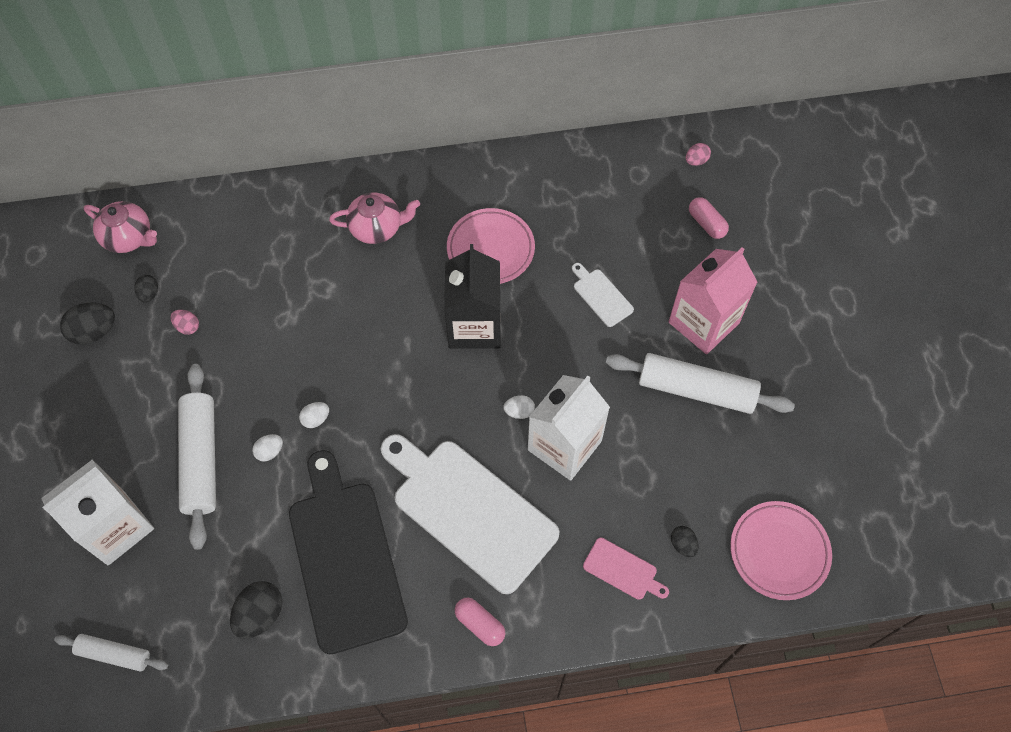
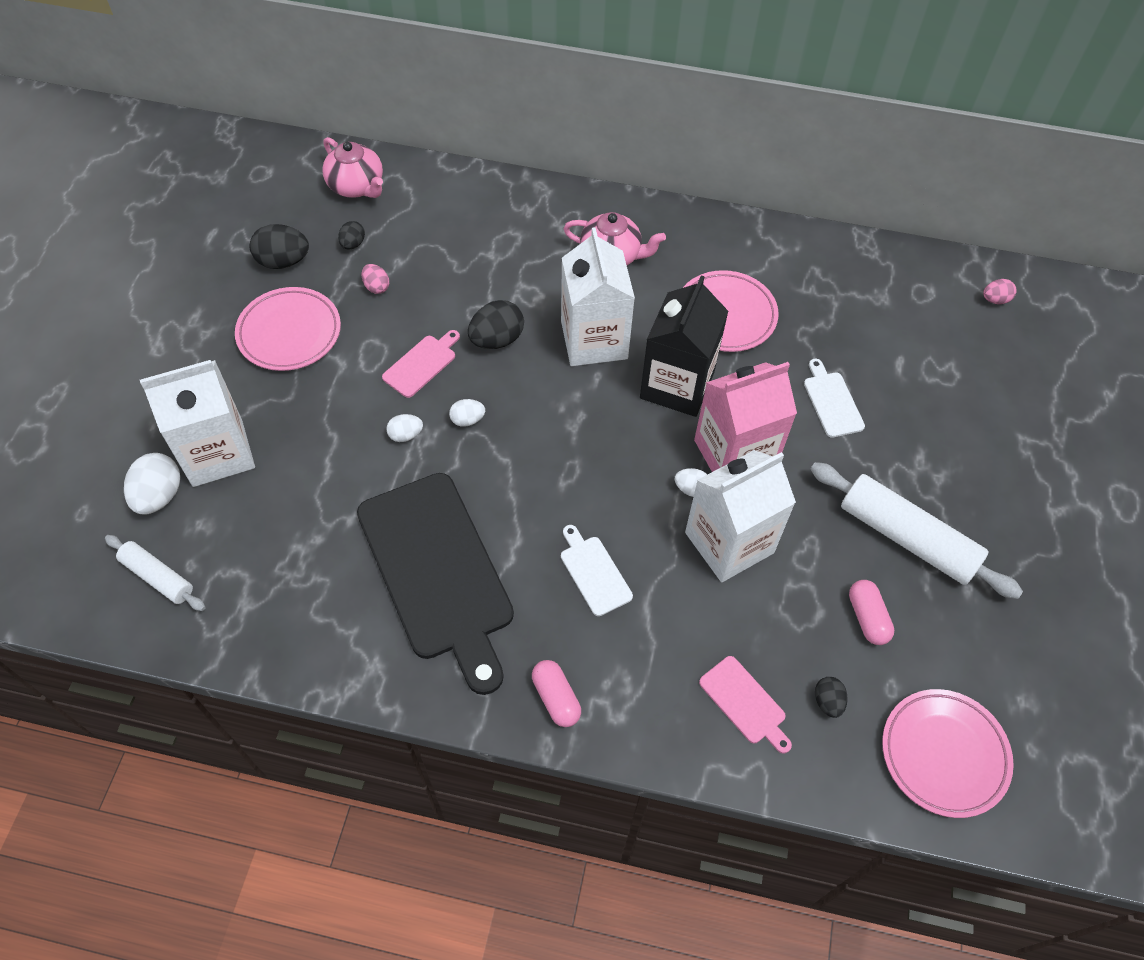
camera: 20 degrees right, 5 degrees down
(82, 584) = (159, 496): none -> white egg
(130, 396) = (289, 333): none -> pink plate
(201, 459) = (332, 417): white rolling pin -> none
(256, 384) = (421, 364): none -> pink cutting board
(260, 614) = (323, 595): black egg -> black egg (497, 339)
(345, 558) = (437, 572): black cutting board -> black cutting board turned 150 degrees clockwise
(392, 310) = (594, 340): none -> white carton
(469, 511) = (594, 572): white cutting board -> white cutting board, size x0.42
(703, 322) = (942, 469): pink carton -> pink carton (734, 454)
(706, 223) = (983, 367): pink capsule -> pink capsule (867, 617)

